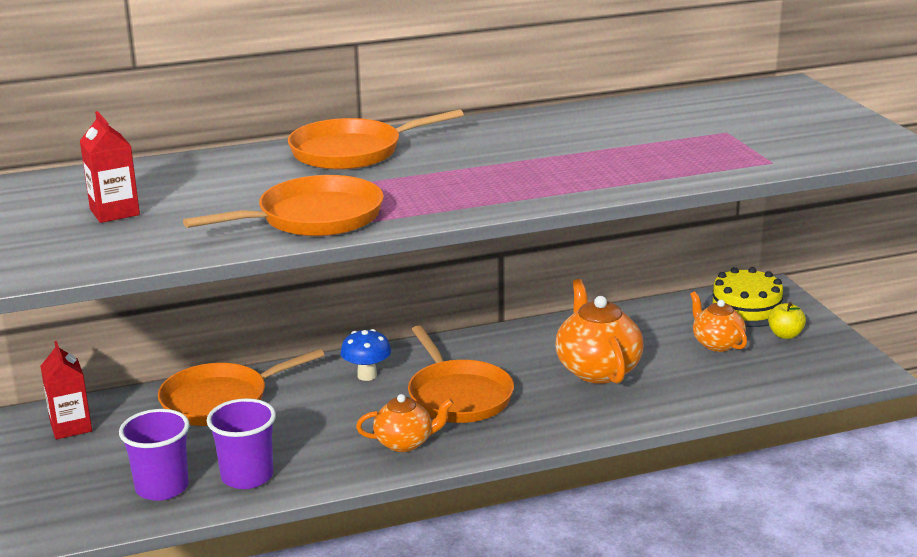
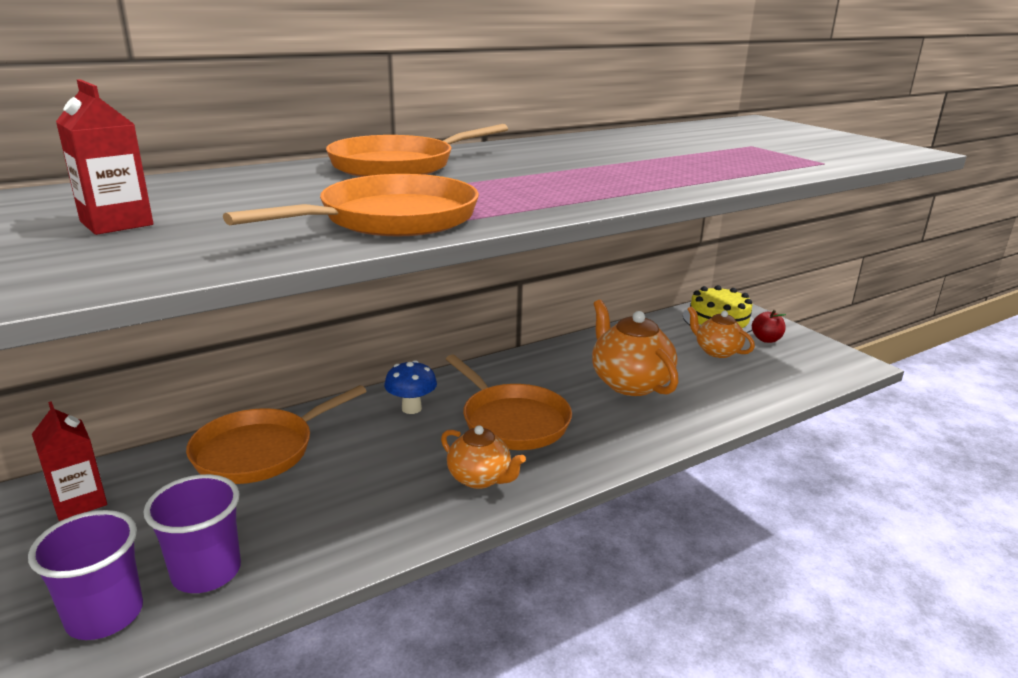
camera: 15 degrees left, 0 degrees up
(247, 476) = (312, 542): purple cup -> purple cup (105, 615)
(405, 443) = (480, 478): orange teapot -> orange teapot turned 60 degrees clockwise
(785, 335) = (766, 339): yellow apple -> red apple

